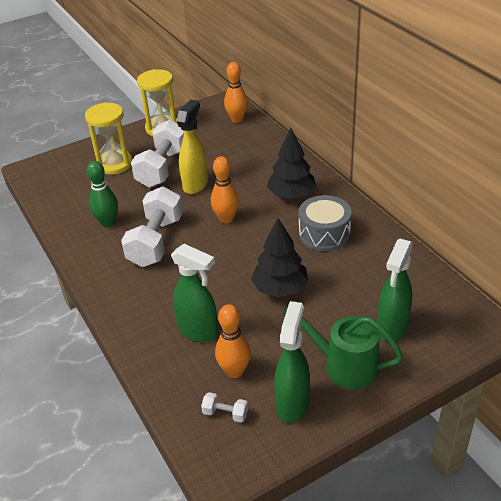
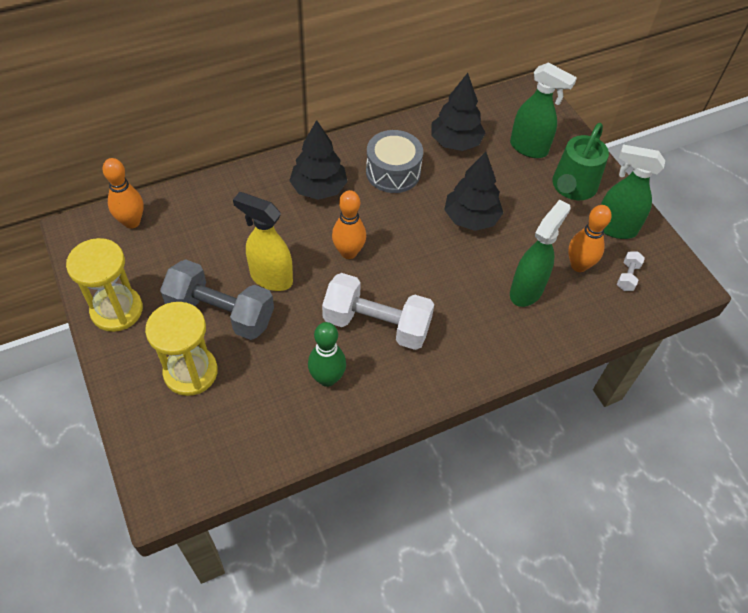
camera: 90 degrees left, 15 degrees up
(162, 168) = (221, 313): white dumbbell -> grey dumbbell
(379, 271) = (455, 142): none -> black tree

